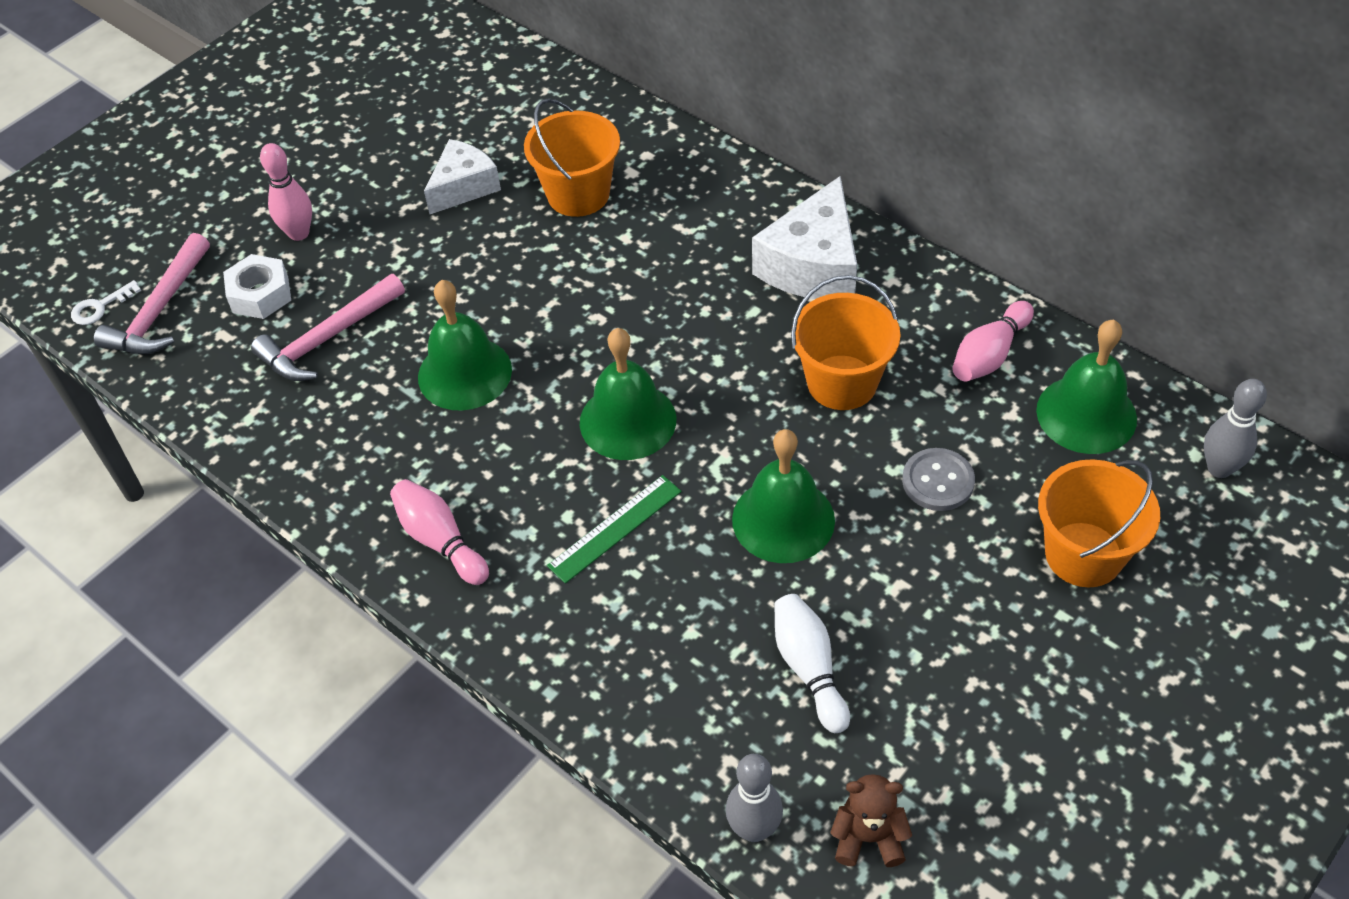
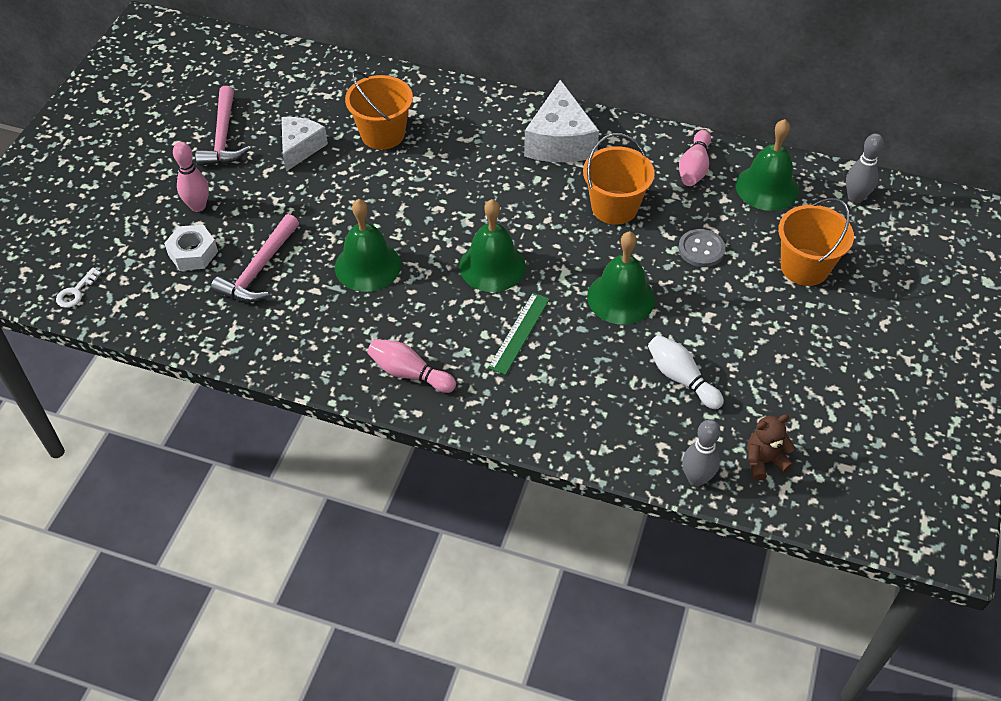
camera: 25 degrees left, 0 degrees up
(160, 310) = (123, 282): pink hammer -> pink hammer (223, 137)

